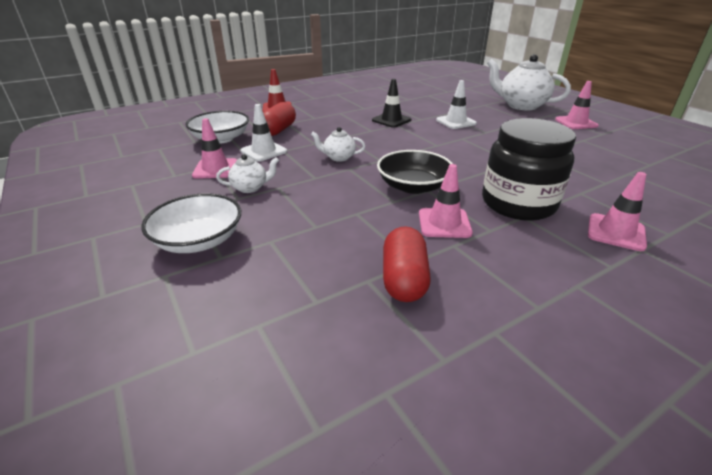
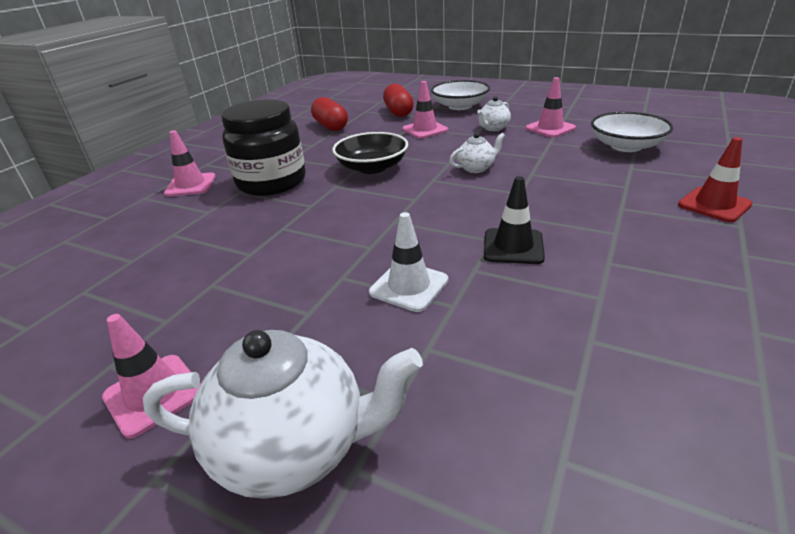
camera: 150 degrees right, 0 degrees up
(263, 151) = (554, 150): white traffic cone -> none
(278, 130) = (606, 173): red capsule -> red capsule (398, 112)
(444, 223) = (326, 152): pink traffic cone -> pink traffic cone (425, 130)

